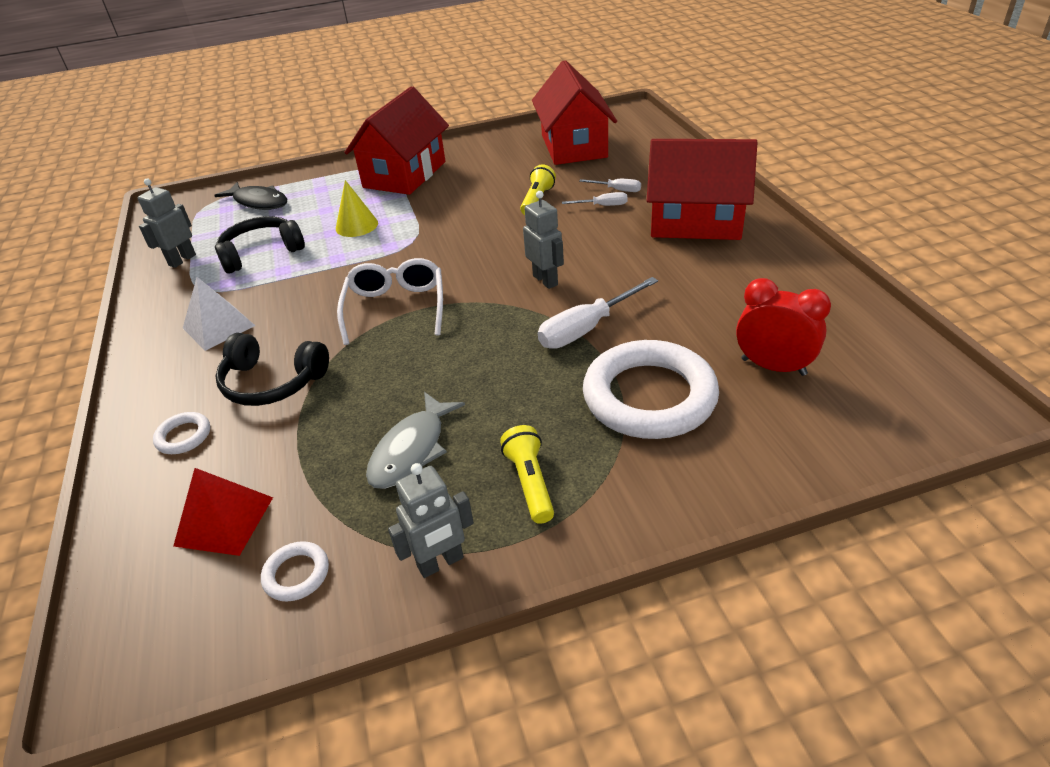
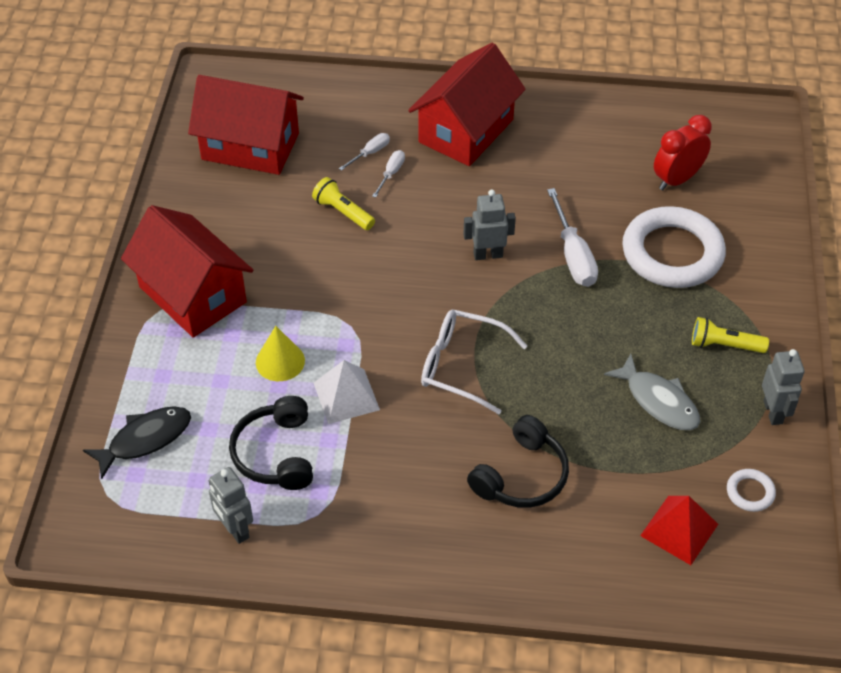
camera: 70 degrees left, 10 degrees up
(183, 436) = (562, 549): white ring -> none
(219, 326) = (402, 507): white pyramid -> white pyramid (346, 396)

